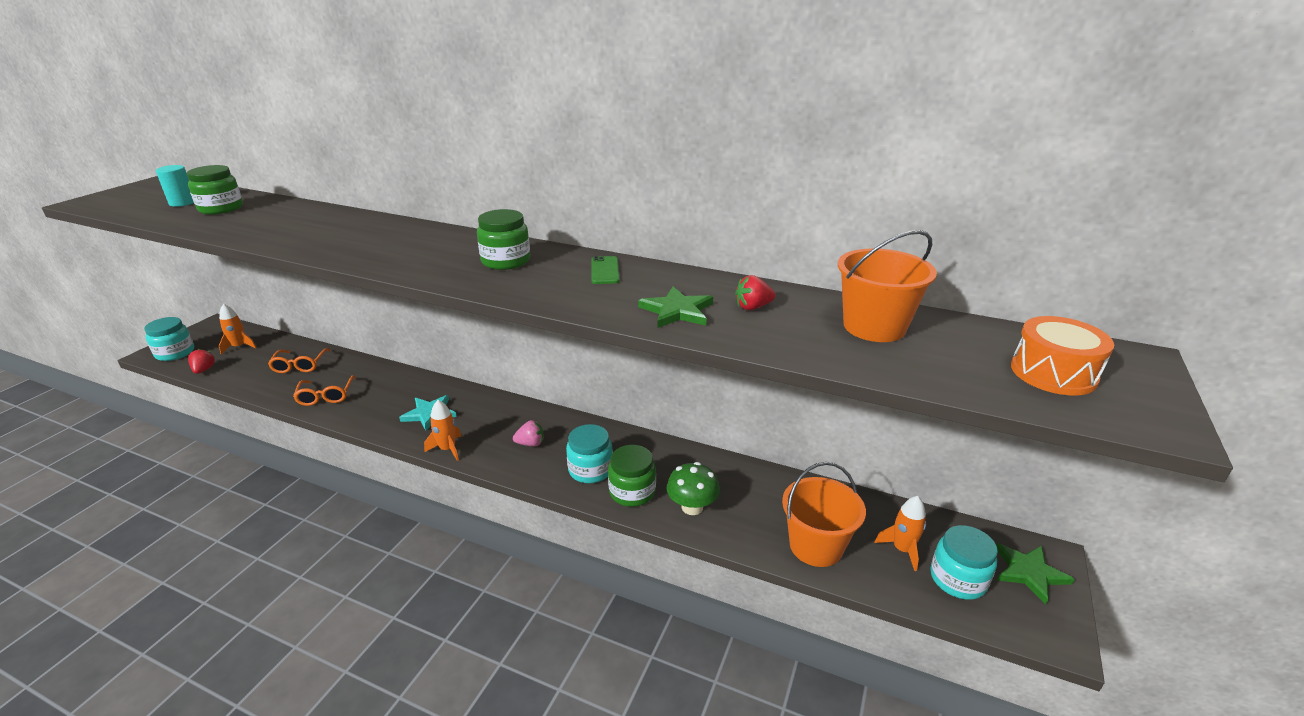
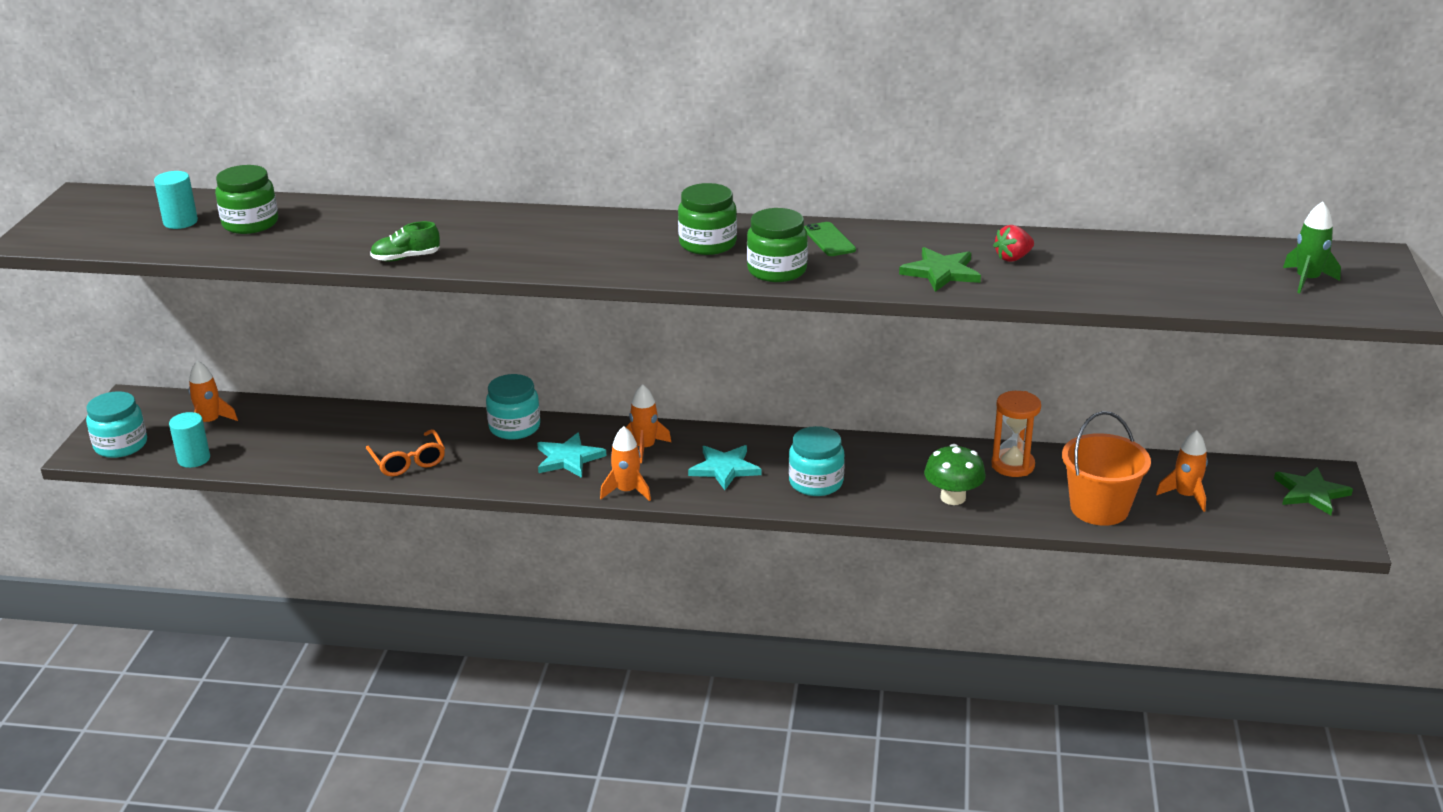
camera: 15 degrees left, 0 degrees up
(204, 370) = (194, 459): red strawberry -> turquoise cylinder
(281, 242) = (406, 258): none -> green shoe
(300, 365) = (330, 432): orange glasses -> none
(487, 415) = (645, 447): none -> orange rocket
(530, 443) = (724, 469): pink strawberry -> turquoise star
(632, 492) = (878, 495): green jar -> green jar (777, 270)
(758, 485) = (1012, 465): none -> orange hourglass
(874, 327) = (1138, 261): orange bucket -> none
(957, 579) = (1246, 510): turquoise jar -> turquoise jar (514, 427)
(1053, 373) = (1307, 280): orange drum -> green rocket

